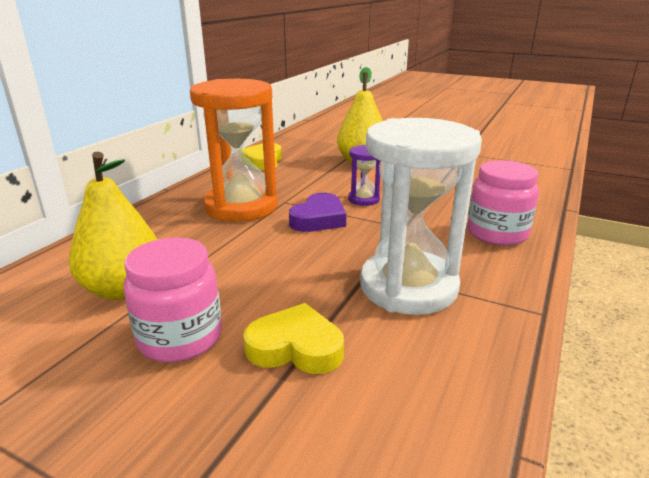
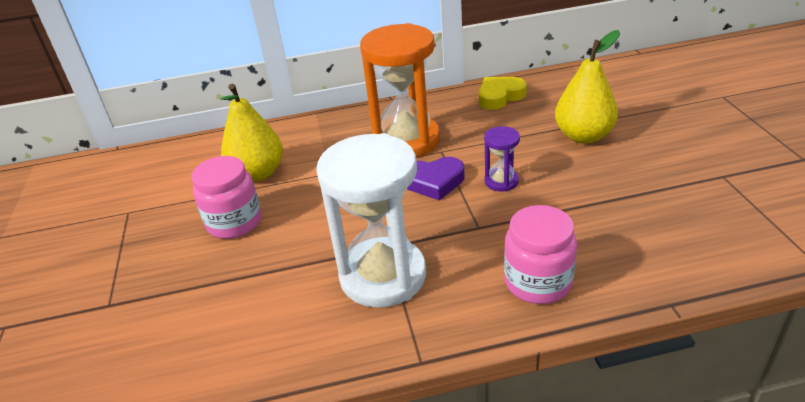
camera: 55 degrees right, 10 degrees up
(295, 347) = (264, 267): yellow heart -> none

